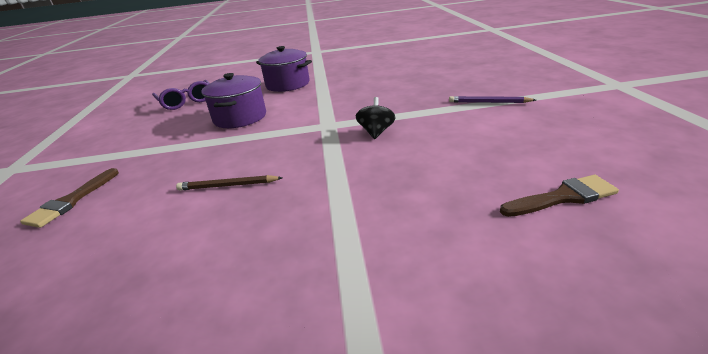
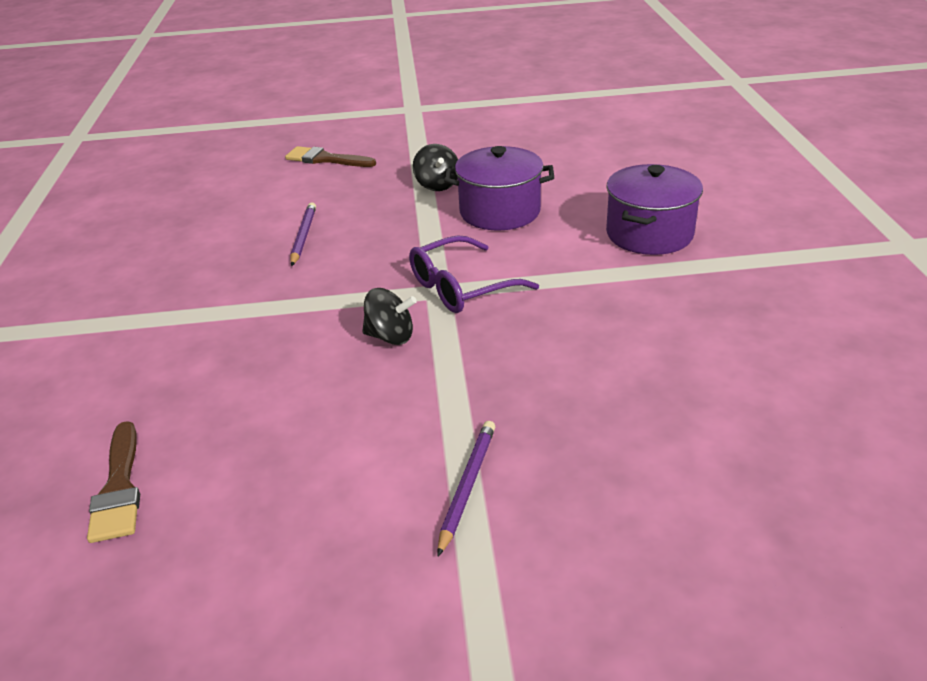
camera: 90 degrees right, 5 degrees up
(183, 141) = (437, 185): none -> black spinning top
(186, 101) = (586, 156): purple glasses -> purple glasses (461, 287)
(228, 186) = (303, 236): brown pencil -> purple pencil

